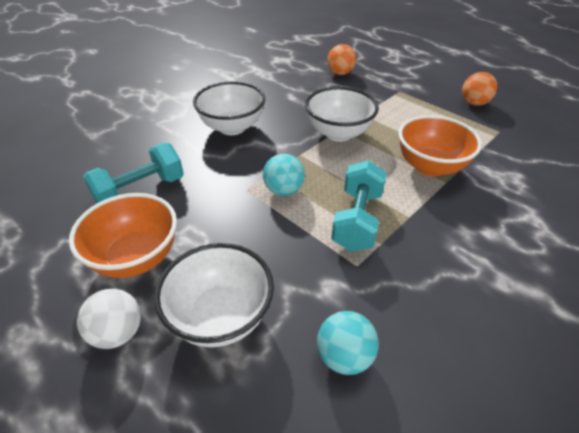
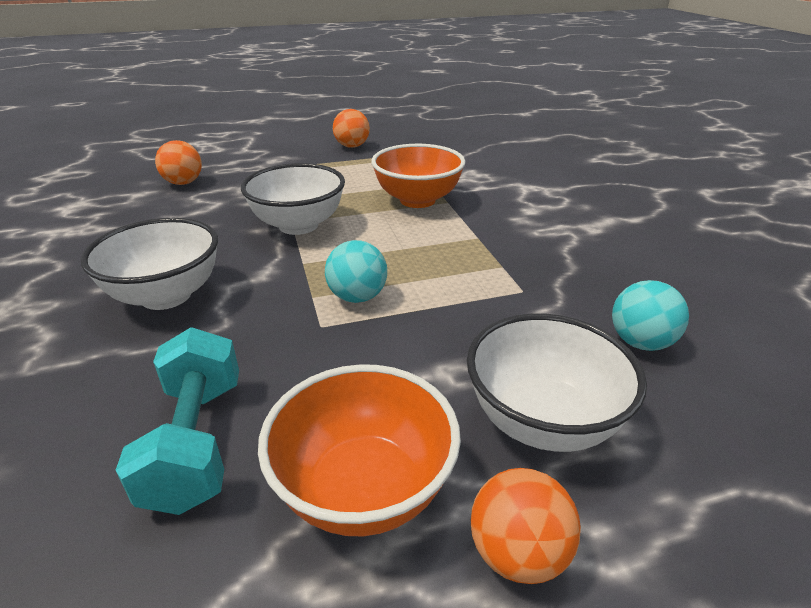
camera: 60 degrees left, 10 degrees down
(118, 333) = (518, 553): white ball -> orange ball
(357, 220) = (457, 267): turquoise dumbbell -> none

